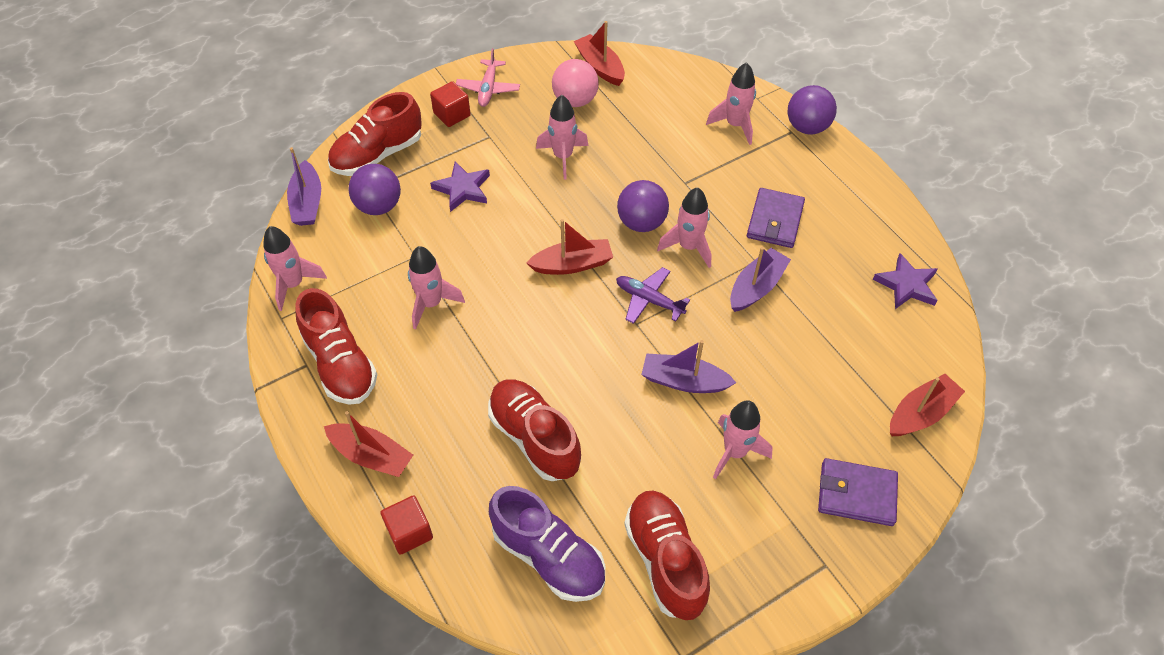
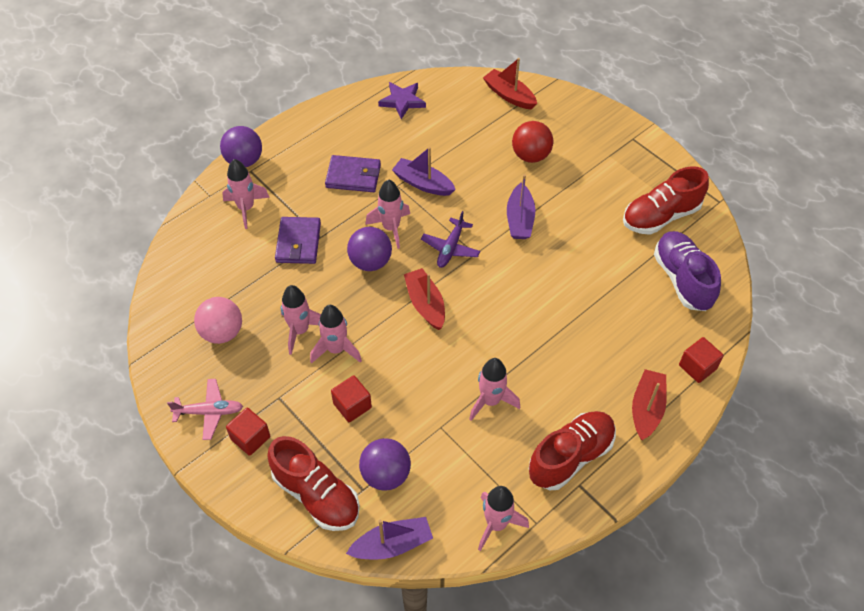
camera: 100 degrees left, 0 degrees up
(462, 189) = (352, 405): purple star -> red cube
(534, 438) = (595, 303): red shoe -> none
(549, 556) = (682, 279): purple shoe -> purple shoe turned 45 degrees counterclockwise
(600, 67) = (171, 318): red boat -> none
(735, 452) = (569, 186): pink rocket -> pink rocket (336, 349)
(797, 417) = (530, 155): none -> red ball
(856, 494) = (579, 125): purple wallet -> purple wallet (298, 242)

